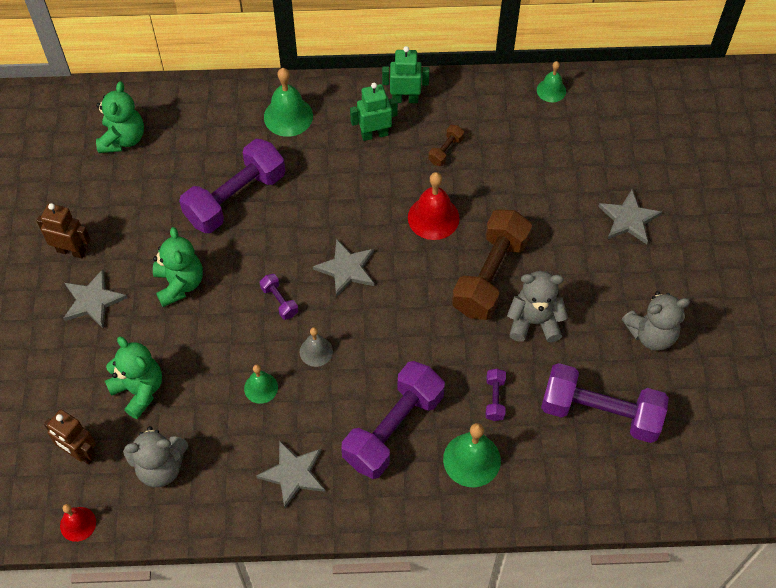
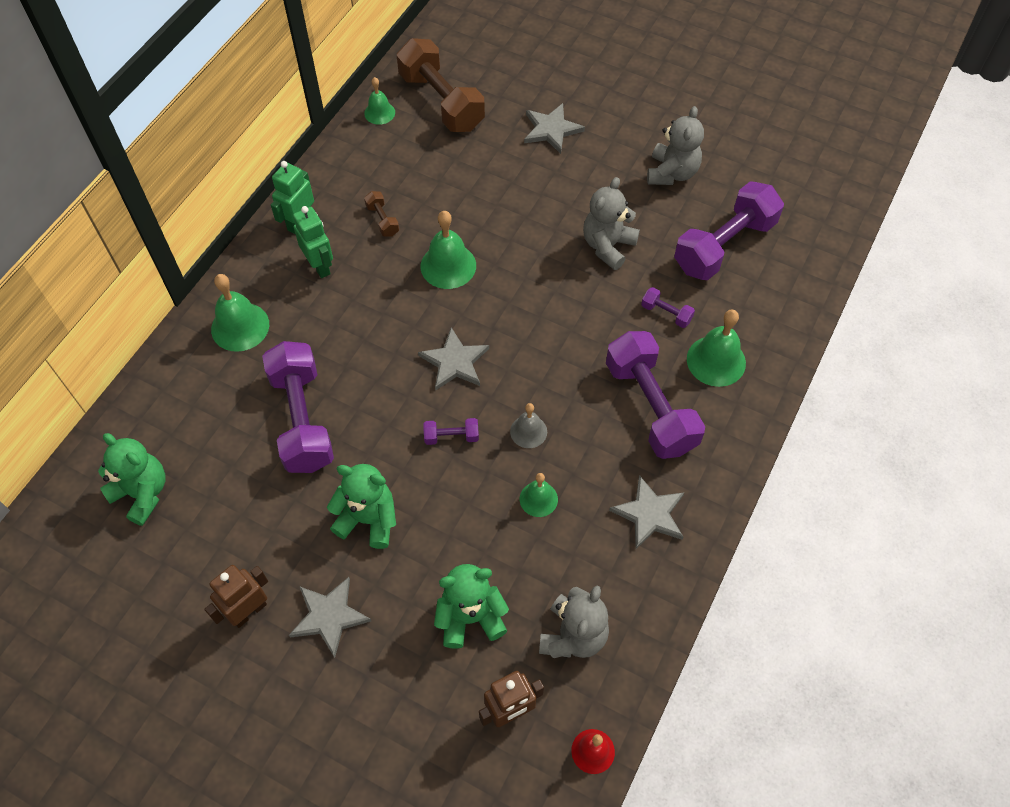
camera: 60 degrees left, 0 degrees up
(374, 134) = (320, 266): green robot -> green robot turned 135 degrees clockwise
(433, 217) = (448, 266): red bell -> green bell
(490, 275) = (540, 254): brown dumbbell -> brown dumbbell (441, 102)

